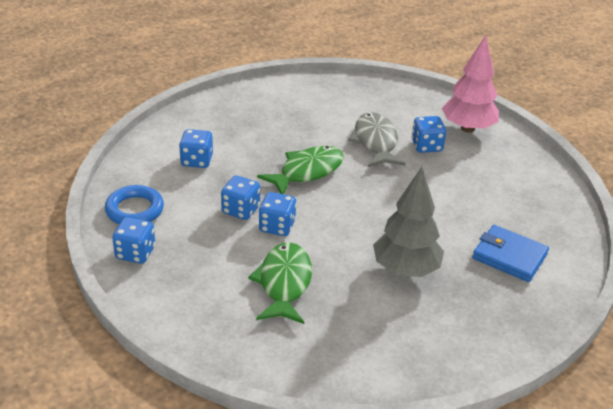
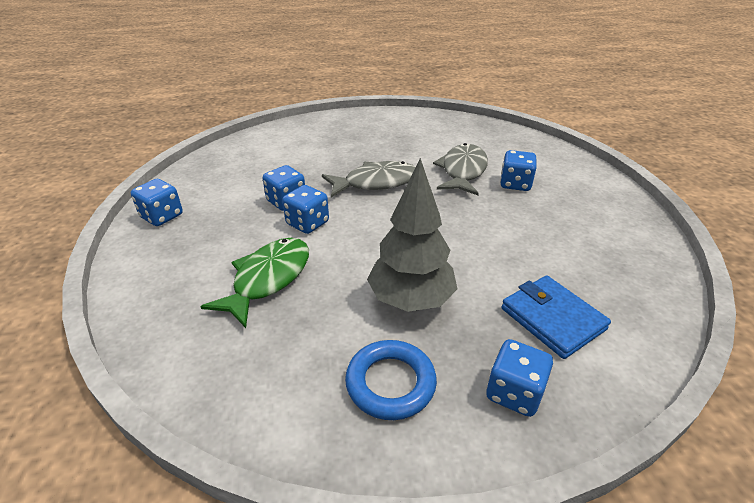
camera: 25 degrees right, 0 degrees up
(134, 210) = (197, 182): blue ring -> blue ring (390, 383)
(197, 160) = (284, 156): blue dice -> blue dice (514, 392)
(307, 171) = (376, 183): green fish -> grey fish
(467, 128) = (571, 177): pink tree -> none

